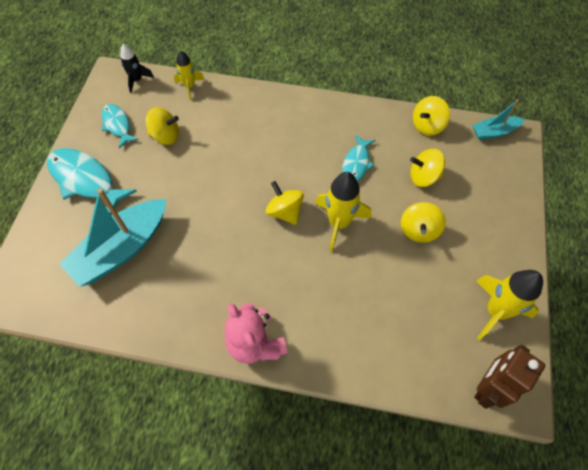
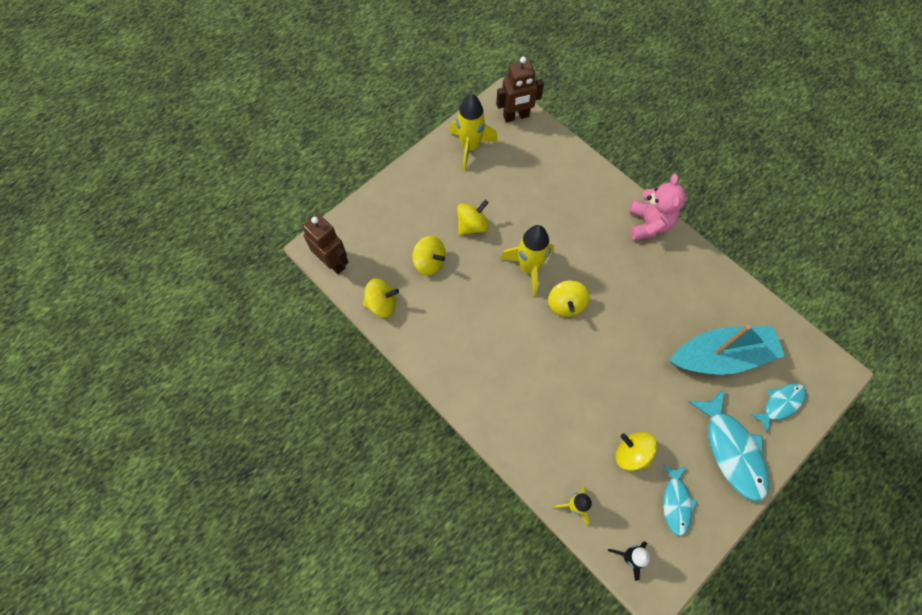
camera: 145 degrees left, 5 degrees up
(356, 163) = (474, 308): turquoise fish -> turquoise fish (780, 404)
(494, 132) = (333, 262): turquoise boat -> brown robot

